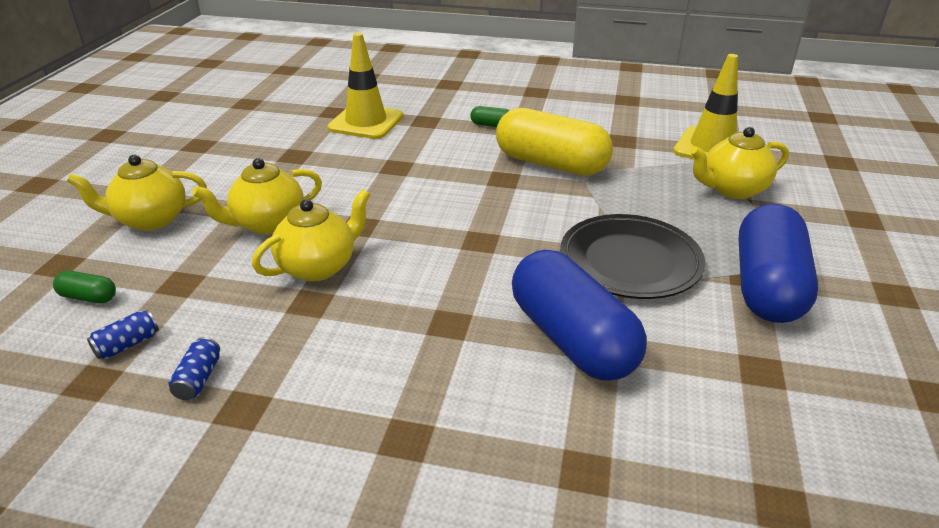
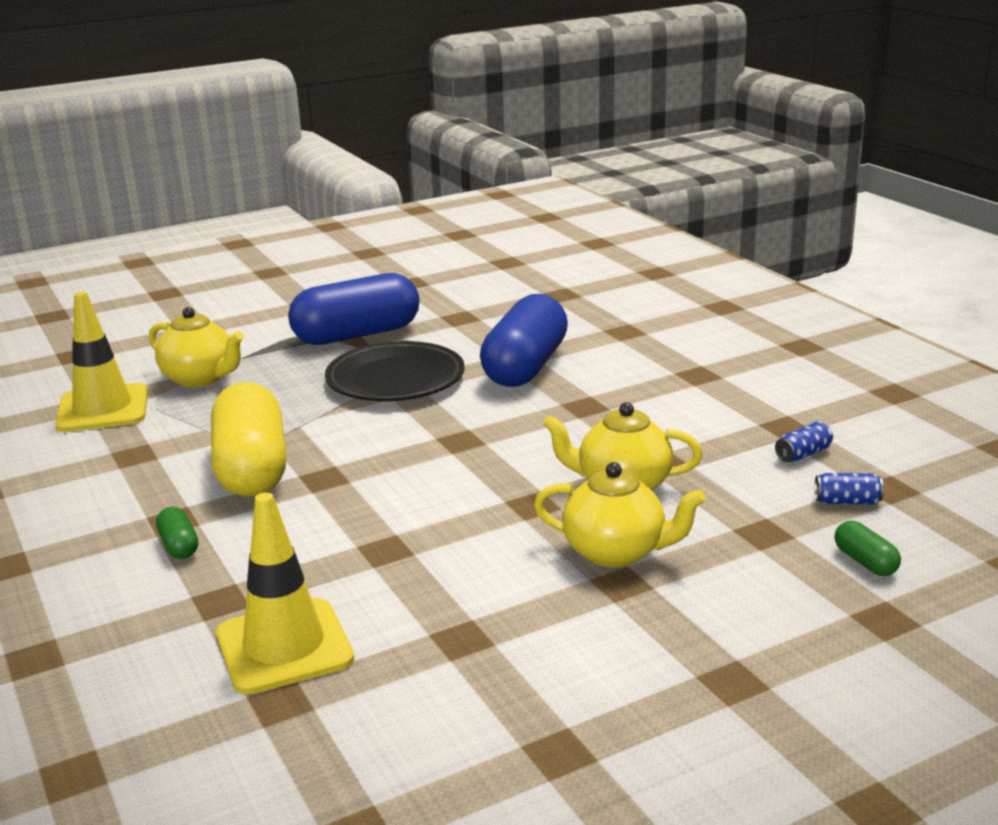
camera: 130 degrees left, 10 degrees down
(150, 220) = (741, 630): yellow teapot -> none

